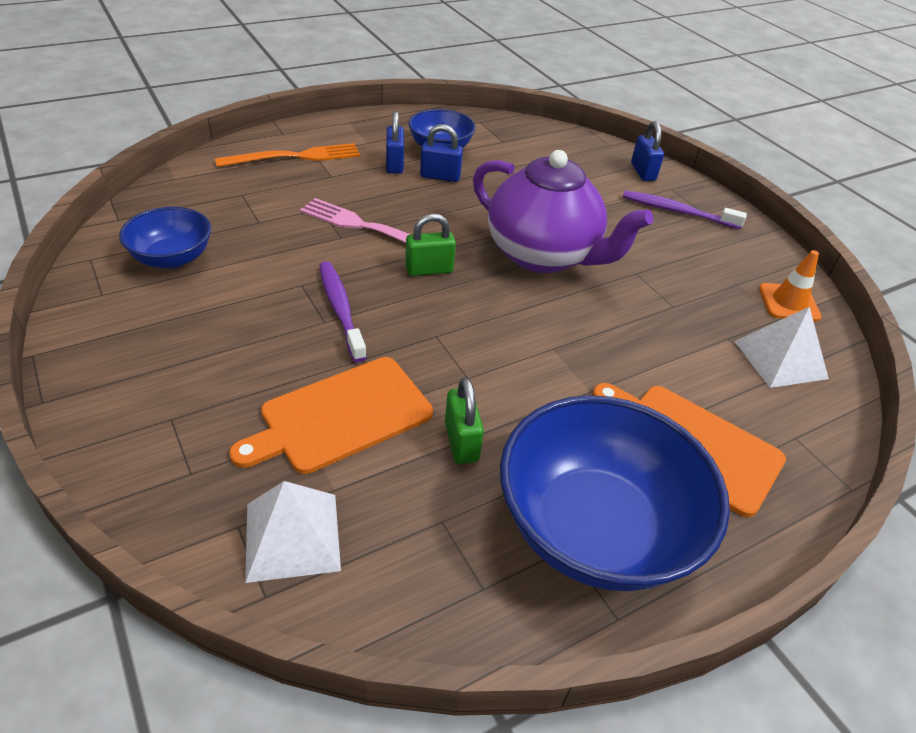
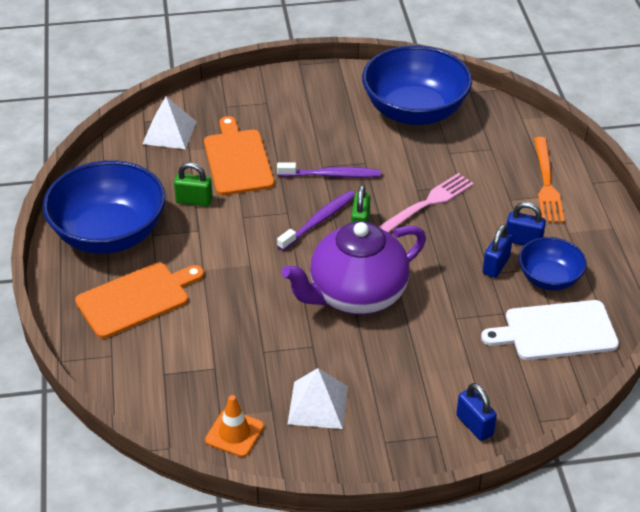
camera: 115 degrees right, 0 degrees up
(172, 258) = (414, 111): blue bowl -> blue bowl, size x1.85
(505, 142) = (556, 331): none -> white cutting board
(643, 172) = (474, 425): blue padlock -> blue padlock turned 45 degrees clockwise
(677, 211) = (393, 420): purple toothbrush -> purple toothbrush (318, 221)
(780, 359) = (178, 388): white pyramid -> white pyramid (318, 405)

